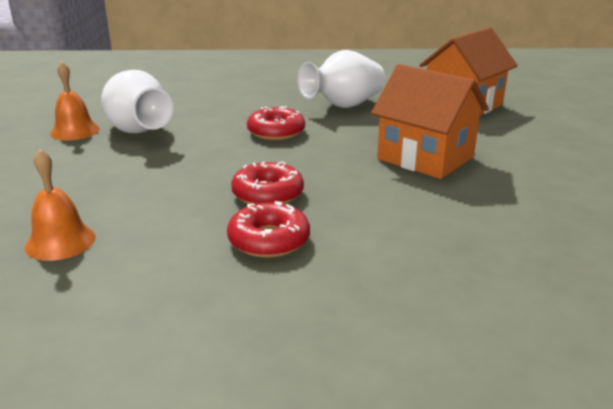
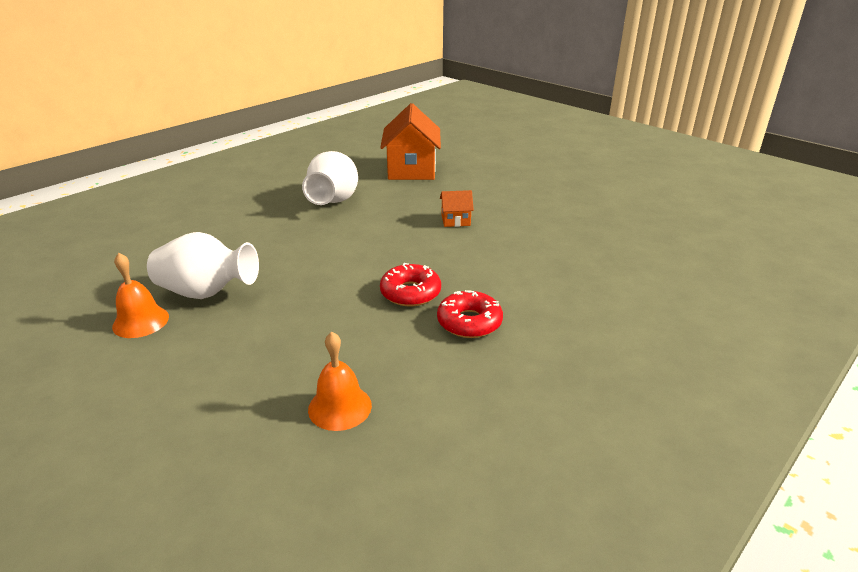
camera: 45 degrees left, 5 degrees up
(276, 132) = (325, 243): red donut -> none
(425, 158) = (455, 220): orange house -> orange house, size x0.47

